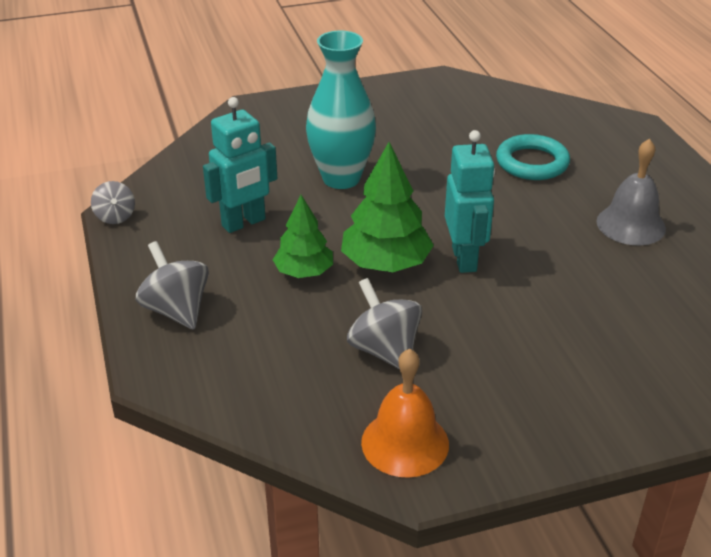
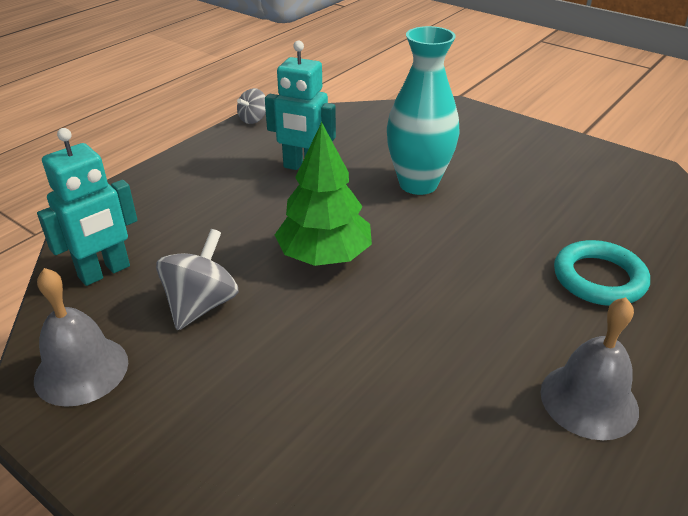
camera: 55 degrees right, 0 degrees up
(176, 310) = (170, 186): grey spinning top -> none
(304, 272) = (269, 220): green tree -> none
(405, 443) = (81, 370): orange bell -> grey bell
(465, 259) = (381, 299): turquoise robot -> turquoise robot (105, 272)

